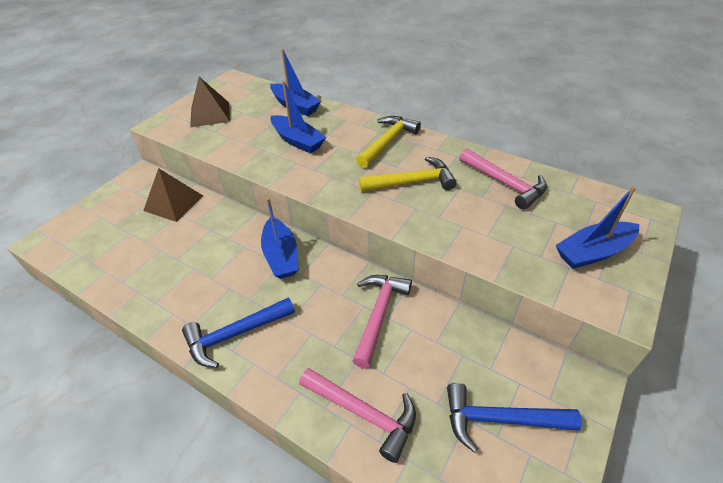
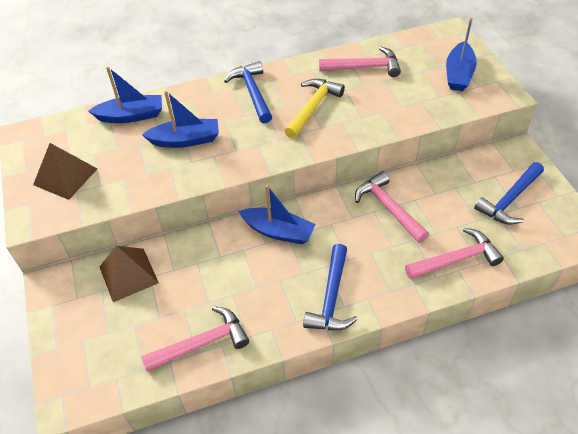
camera: 50 degrees left, 5 degrees up
(133, 279) = (202, 343): none -> pink hammer
(387, 142) = (252, 92): yellow hammer -> blue hammer

